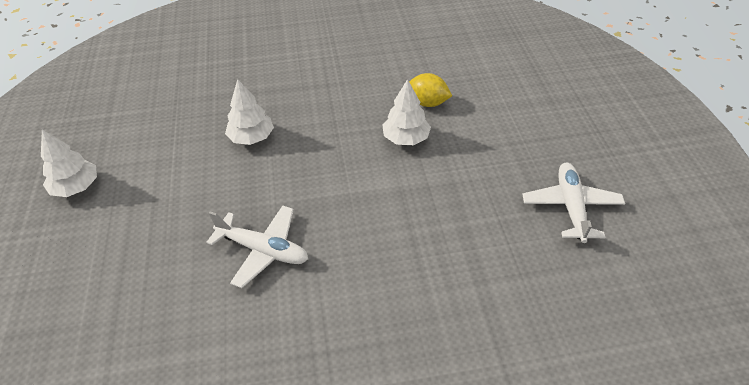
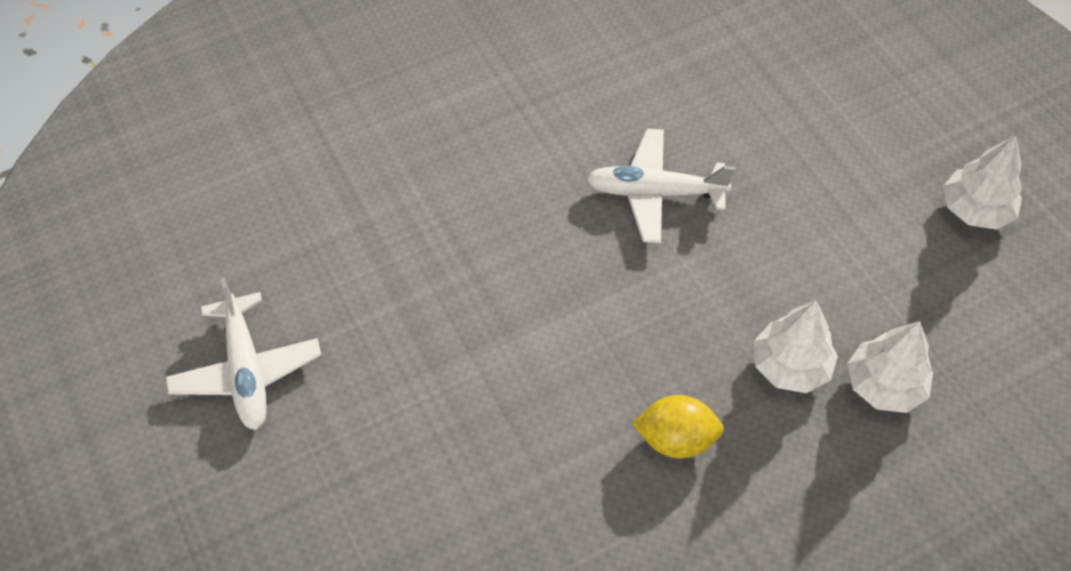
camera: 160 degrees right, 10 degrees up
(406, 138) = (533, 437): white tree -> white tree (884, 385)
(427, 103) = (521, 538): yellow lemon -> yellow lemon (676, 439)

